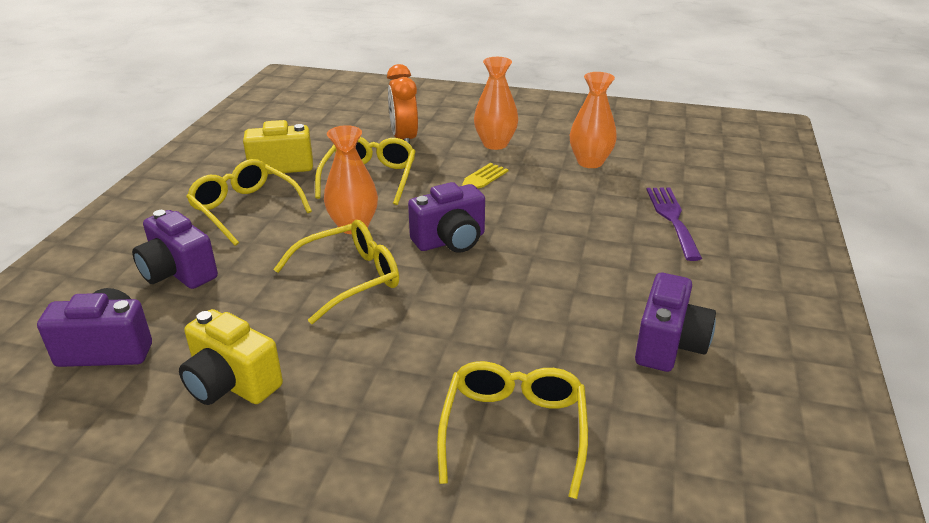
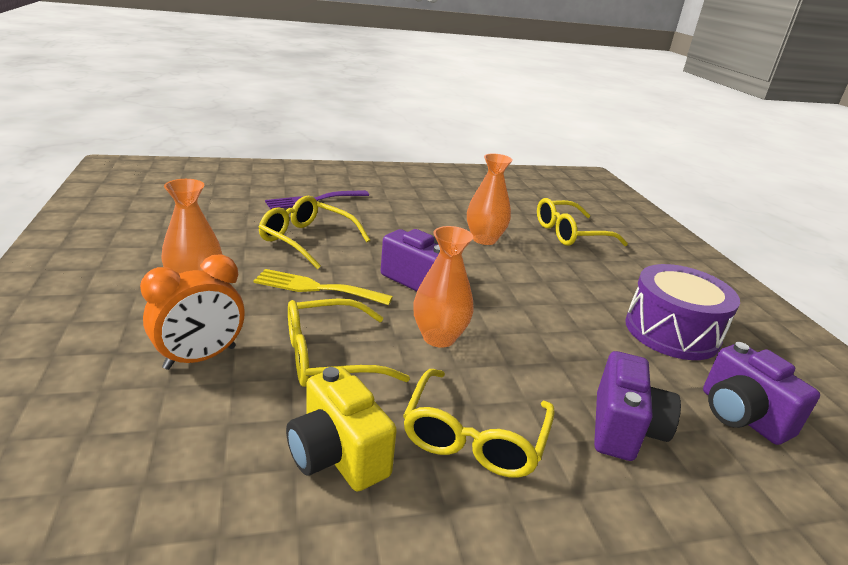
camera: 120 degrees left, 5 degrees down
(231, 384) = (671, 331): yellow camera -> purple drum
(350, 278) = (515, 316): yellow glasses -> yellow glasses (306, 240)
(590, 162) = (225, 233): orange vase -> orange vase (484, 239)
(669, 345) = (459, 201): purple camera -> none

